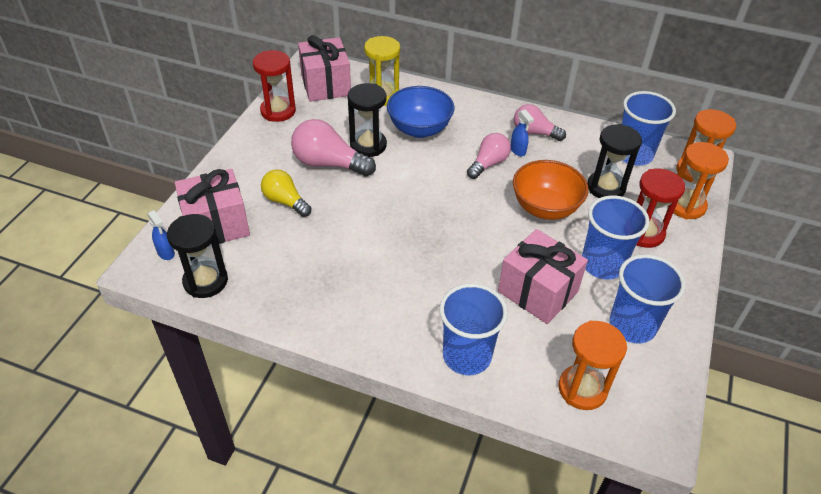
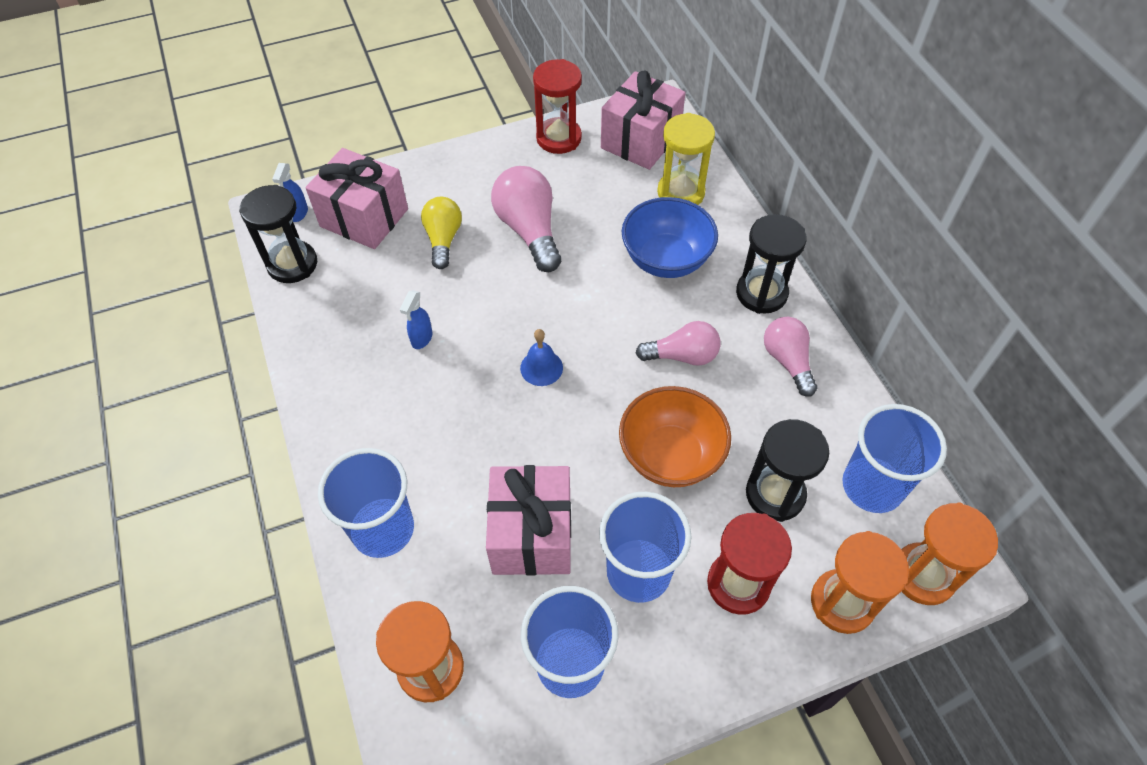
camera: 50 degrees right, 10 degrees up
(368, 145) = (591, 238): black hourglass -> black hourglass (761, 293)
(432, 219) = (541, 368): none -> blue bell
(518, 151) = (736, 367): blue spray bottle -> blue spray bottle (421, 339)

